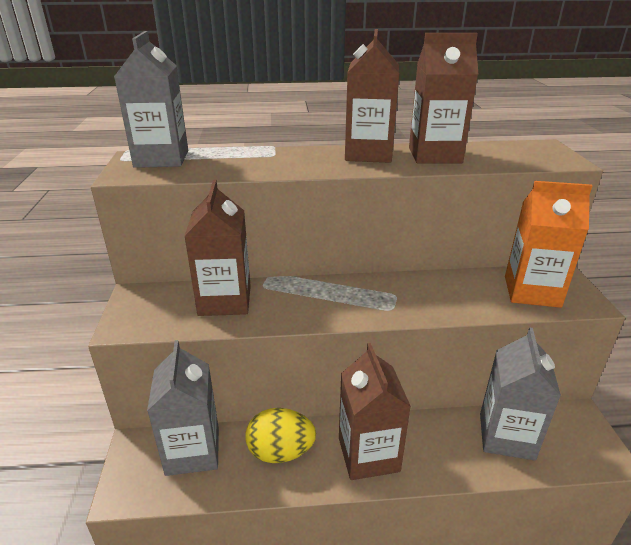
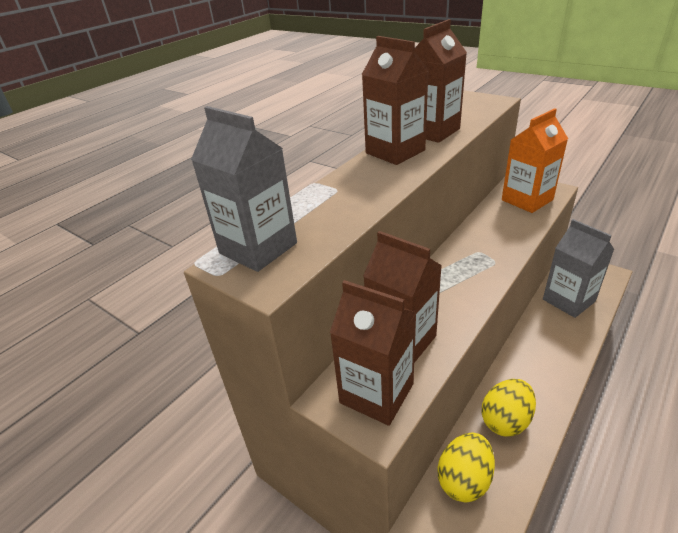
camera: 45 degrees left, 5 degrees up
(192, 451) = (464, 479): grey carton -> yellow egg
(368, 454) = (541, 372): brown carton -> brown carton (376, 393)

